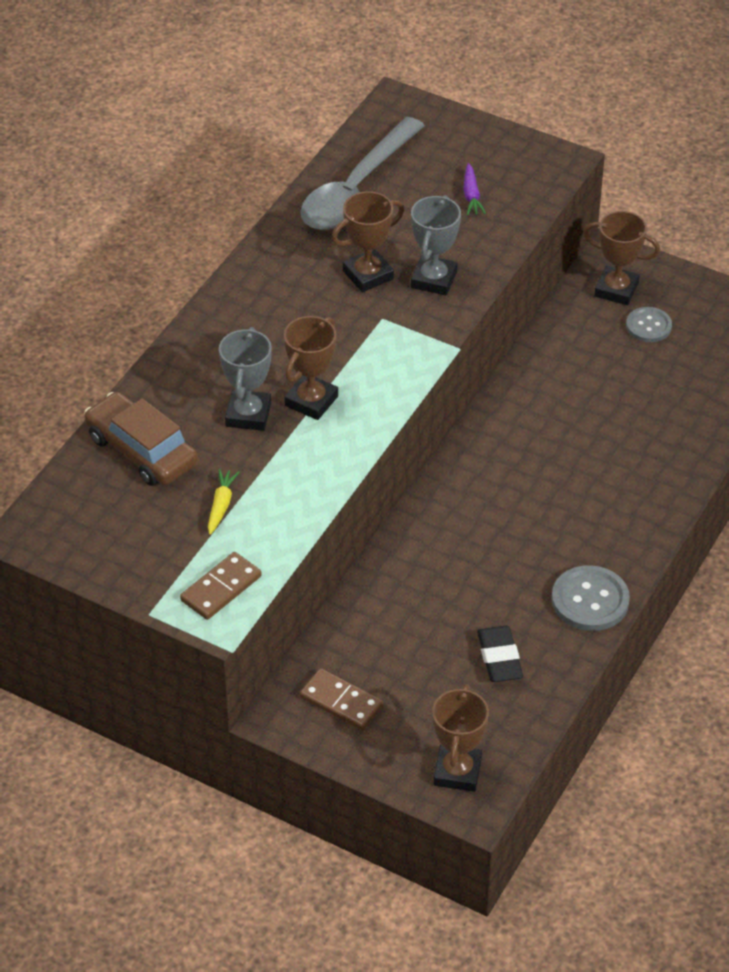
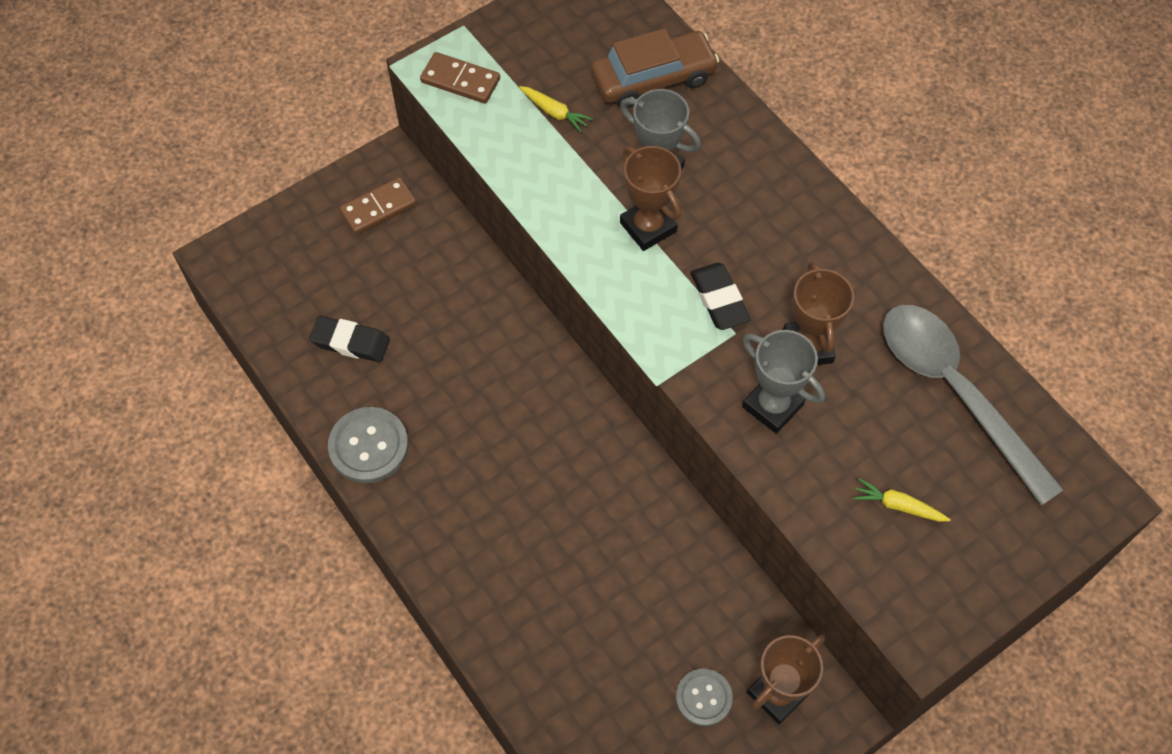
camera: 115 degrees right, 15 degrees up
(221, 588) = (460, 80): brown domino -> brown domino turned 45 degrees counterclockwise
(356, 336) = (719, 299): none -> black eraser
(457, 771) = (259, 260): brown trophy -> none
(471, 195) = (898, 506): purple carrot -> yellow carrot

